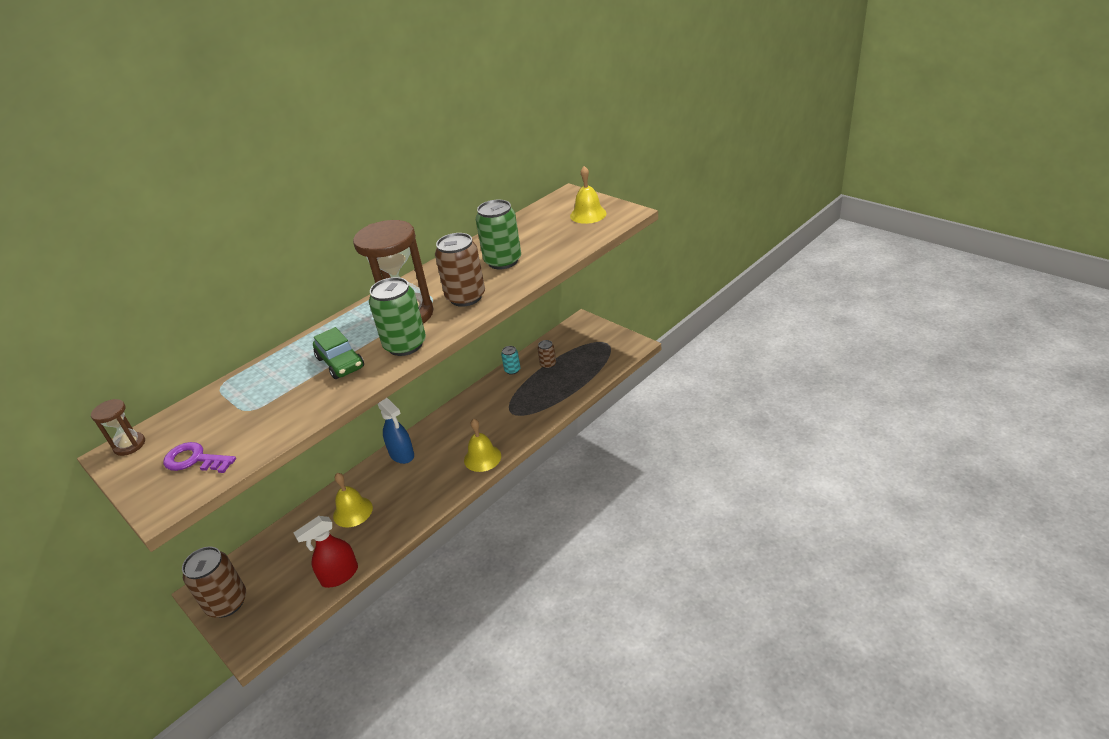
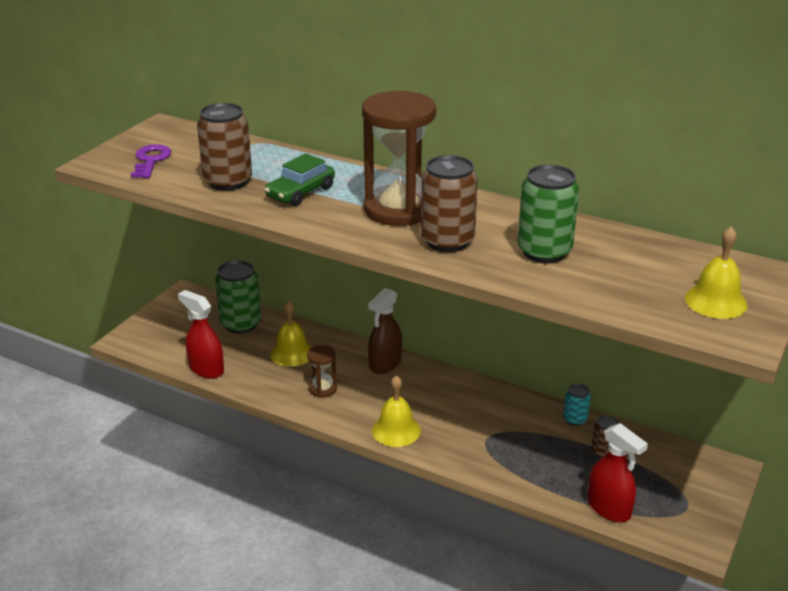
camera: 70 degrees right, 5 degrees down
(129, 445) = (172, 128): brown hourglass -> brown hourglass (323, 389)
(227, 603) = (171, 312): brown can -> brown can (228, 181)
(402, 454) = (385, 364): blue spray bottle -> brown spray bottle
(405, 345) = (338, 222): green can -> green can (241, 324)
(597, 372) = (609, 509): none -> red spray bottle

